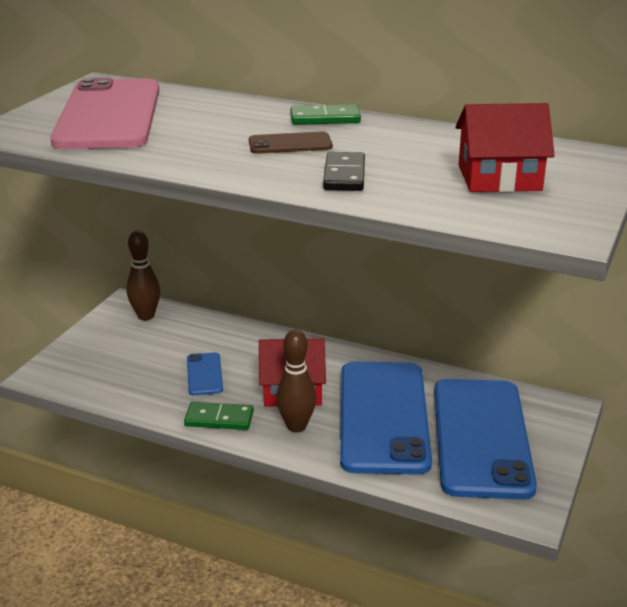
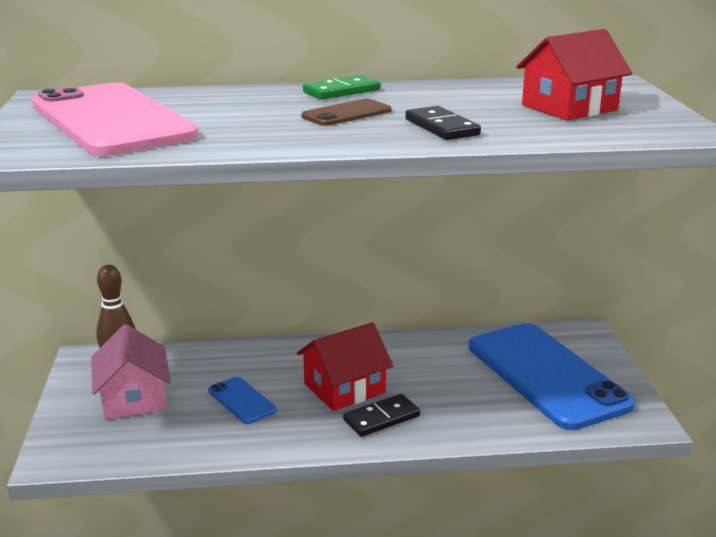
camera: 30 degrees left, 5 degrees down
(131, 346) = (133, 398): none -> pink house
(219, 419) = (300, 436): green domino -> none
(296, 426) = (381, 418): brown bowling pin -> black domino
(383, 416) = (450, 385): blue phone -> none

